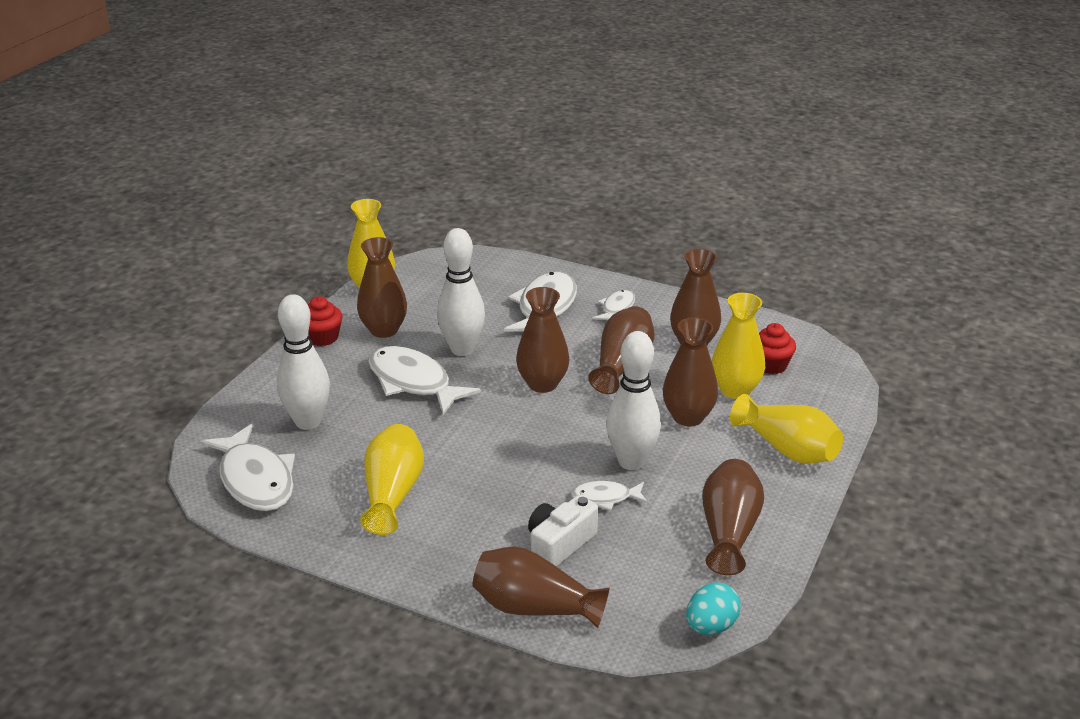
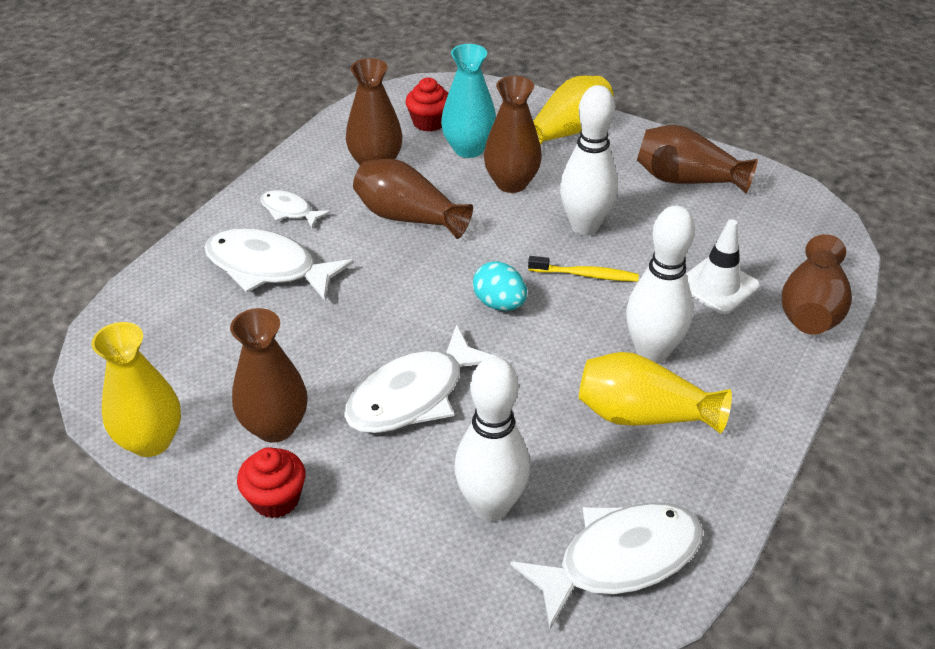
camera: 85 degrees left, 10 degrees up
(462, 349) = (345, 346): white bowling pin -> white bowling pin (652, 353)
(542, 384) = (436, 280): brown vase -> none
(559, 544) = (718, 285): white camera -> white traffic cone
(562, 462) = (585, 275): none -> yellow toothbrush
(605, 498) = (643, 249): white fish -> none
(711, 626) = (812, 204): turquoise egg -> turquoise egg (499, 304)
(735, 390) = (469, 149): yellow vase -> turquoise vase

